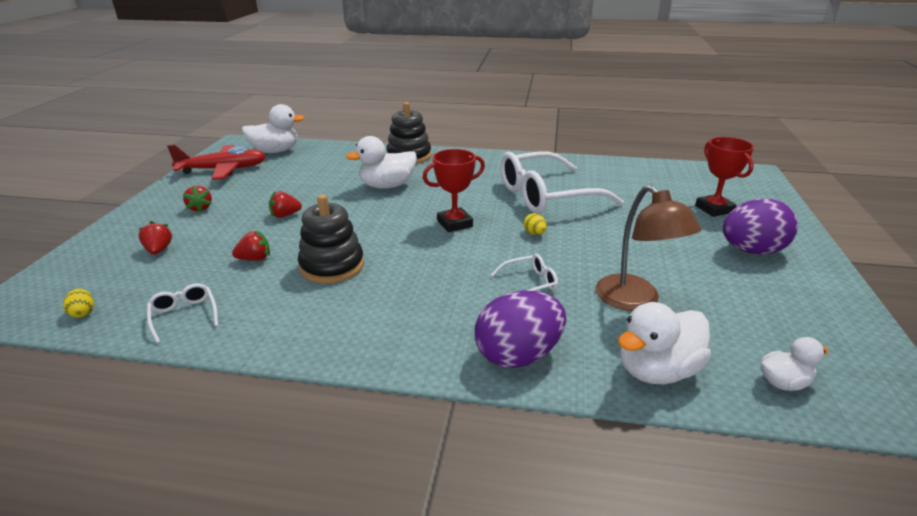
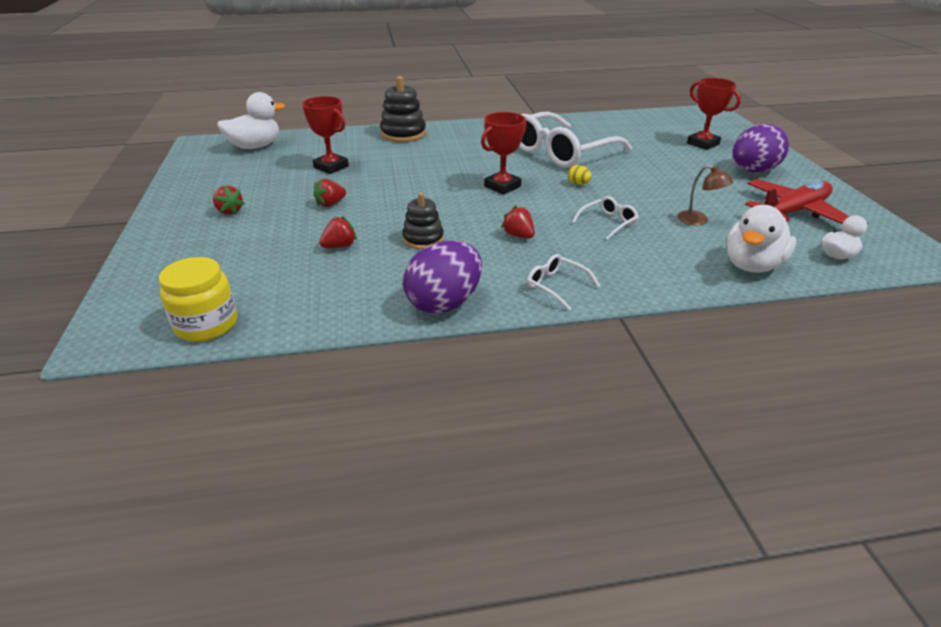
camera: 20 degrees left, 5 degrees up
(83, 313) = (206, 324): yellow egg -> yellow jar
(159, 250) = (226, 256): red strawberry -> red strawberry (518, 235)
(184, 315) = (319, 305): white glasses -> white glasses (556, 286)
(223, 170) = (214, 172): red plane -> red plane (792, 212)
(318, 179) = (331, 167): none -> red trophy
(332, 266) = (423, 239): black stacking toy -> black stacking toy, size x0.65
(387, 186) = (408, 163): white duck -> none
(518, 355) = (645, 276): purple egg -> purple egg (444, 303)
(635, 300) = (698, 221): brown lamp -> brown lamp, size x0.56

